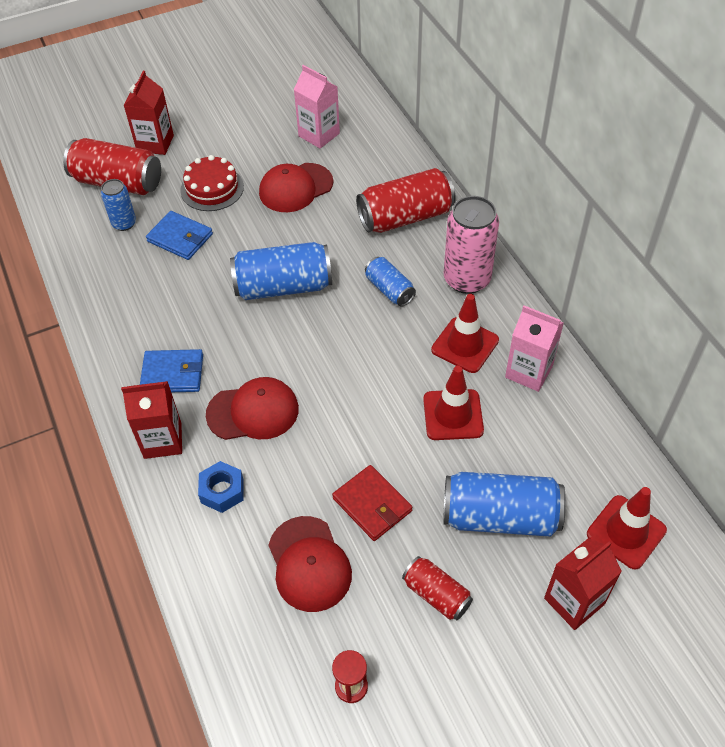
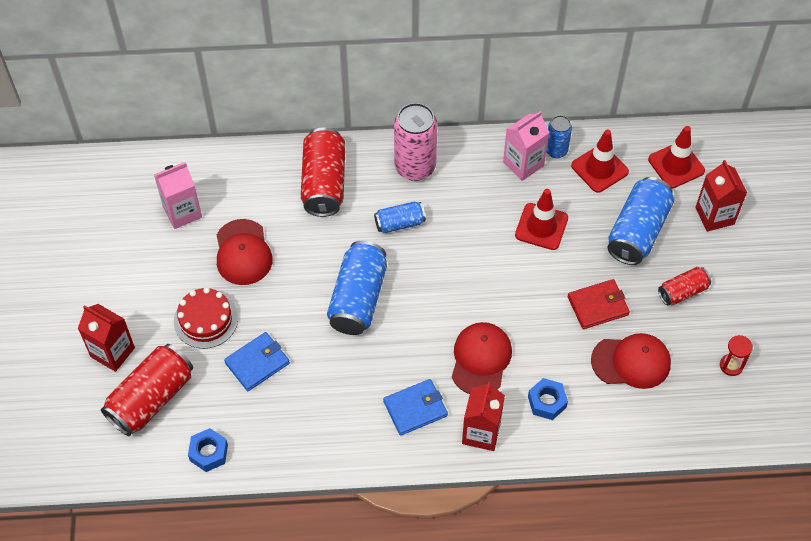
camera: 70 degrees left, 5 degrees up
(75, 237) = (209, 453): none -> blue nut
(124, 223) = (213, 406): blue can -> blue can (556, 150)
(172, 373) = (415, 408): blue wallet -> blue wallet turned 45 degrees clockwise
(465, 345) = (480, 194): red traffic cone -> red traffic cone (599, 169)

